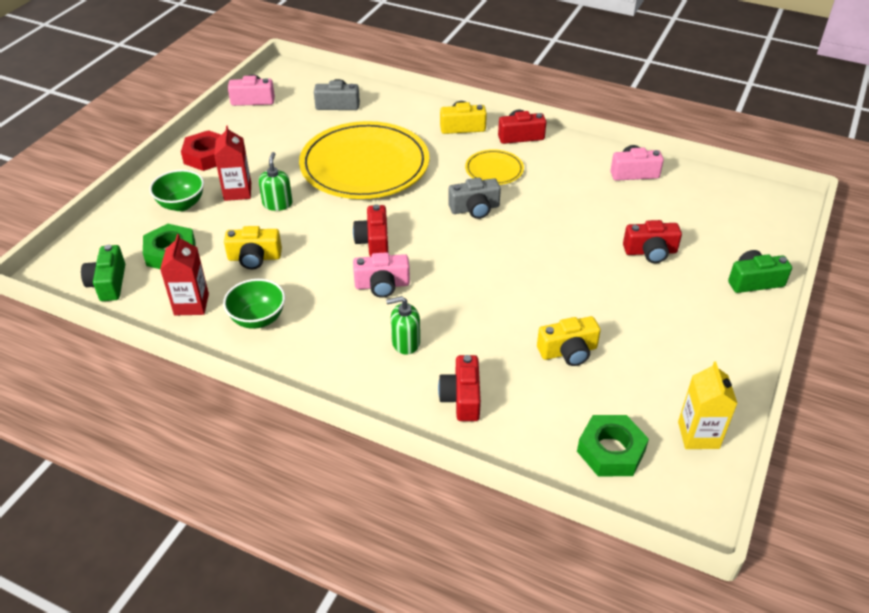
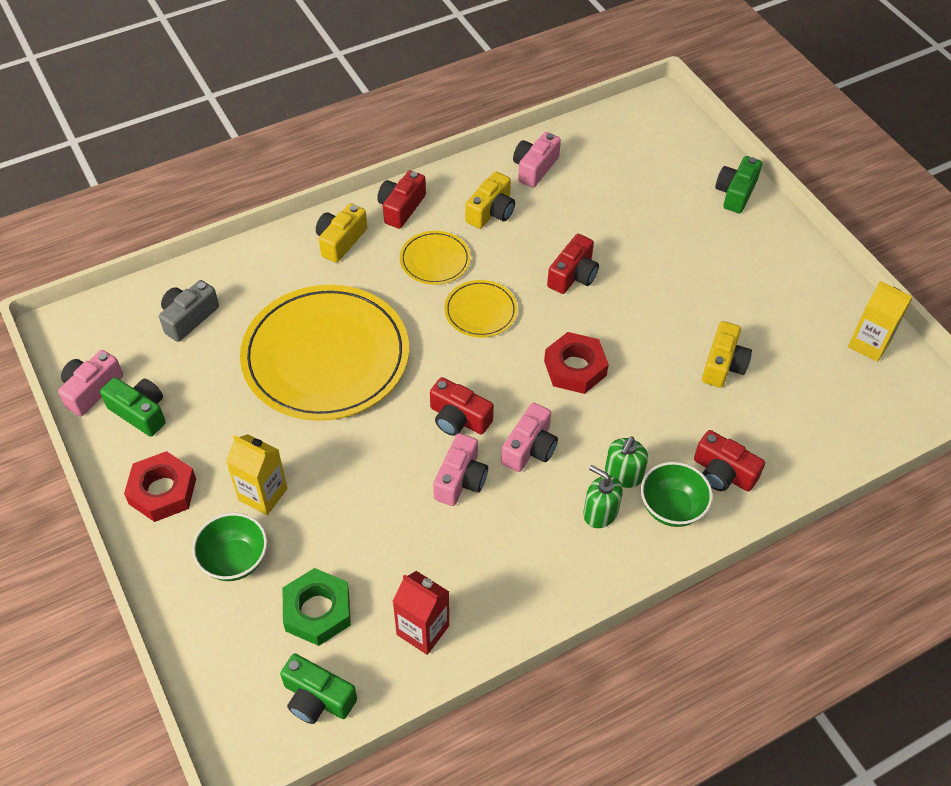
camera: 55 degrees left, 10 degrees up
(237, 192) = (263, 494): red carton -> yellow carton
(254, 122) = (140, 412): none -> green camera
(254, 258) = (394, 535): yellow camera -> yellow camera (491, 212)
(258, 319) = (495, 579): green bowl -> green bowl (671, 508)
(277, 204) = (320, 468): green soap dispenser -> green soap dispenser (600, 512)
(324, 266) = (460, 480): none -> pink camera
(475, 209) = (480, 311): grey camera -> yellow plate
(475, 274) = (575, 368): none -> red nut
(611, 451) = (849, 409): green nut -> none
(650, 252) = (648, 230): red camera -> red camera (573, 275)

